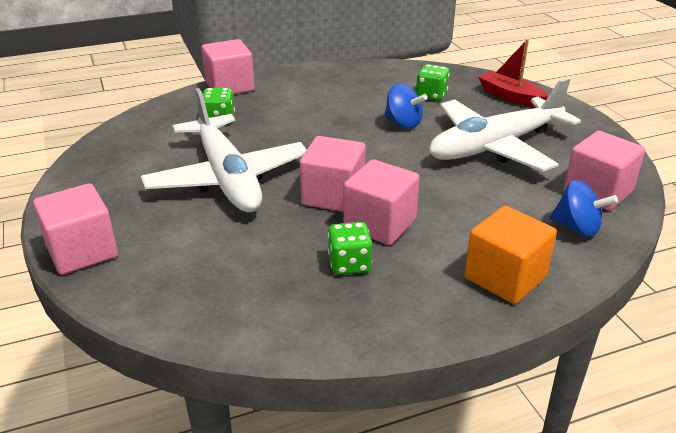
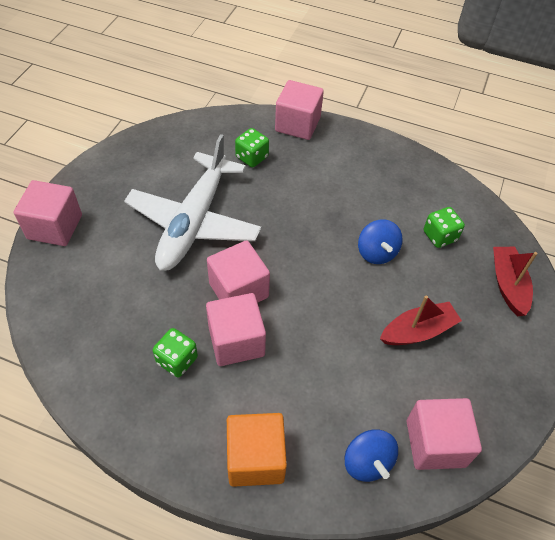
camera: 40 degrees right, 20 degrees up
(495, 146) = (417, 331): white plane -> red boat

